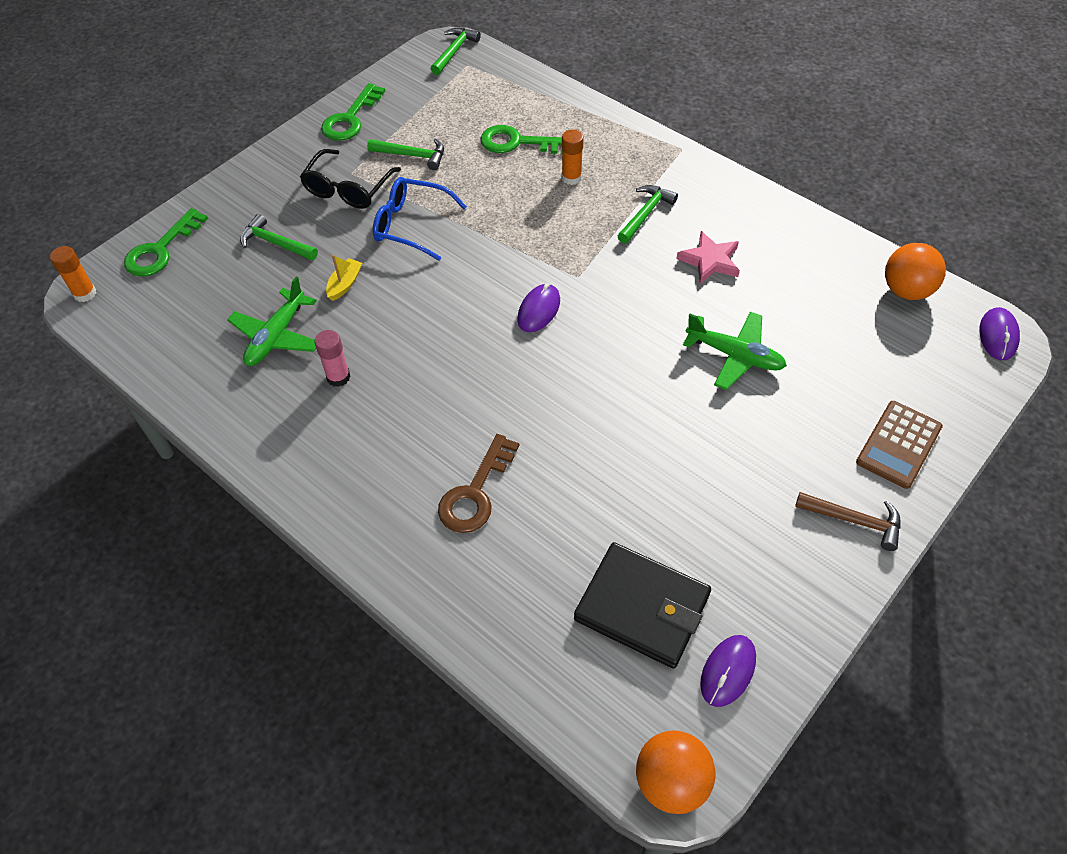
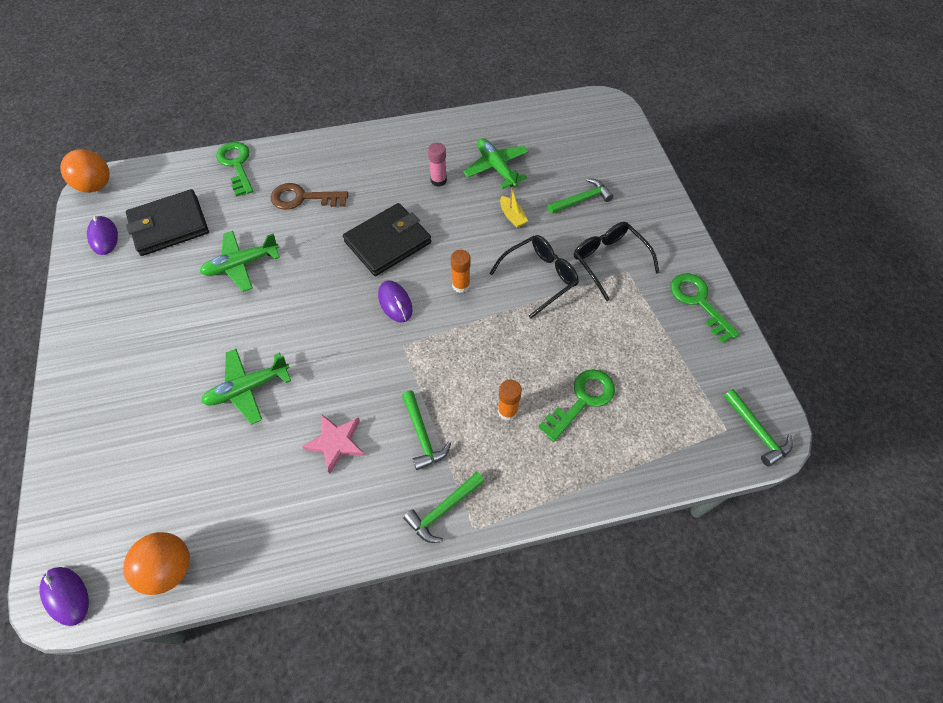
camera: 125 degrees right, 5 degrees up
(85, 293) = (607, 104): orange glue stick -> orange glue stick (461, 285)
(161, 250) = (621, 146): green key -> green key (236, 165)
(411, 225) = (539, 277): blue glasses -> black glasses
(412, 155) = (619, 318): green hammer -> green hammer (443, 510)
(469, 364) = (388, 242): none -> black wallet
(475, 493) = (303, 198): brown key -> brown key turned 60 degrees counterclockwise
(620, 476) = (241, 265): none -> green plane
(855, 521) = (88, 356): brown hammer -> none
(898, 444) = (91, 428): brown calculator -> none

